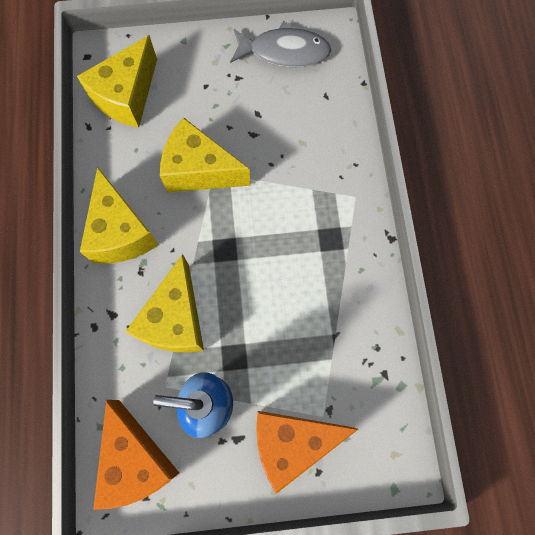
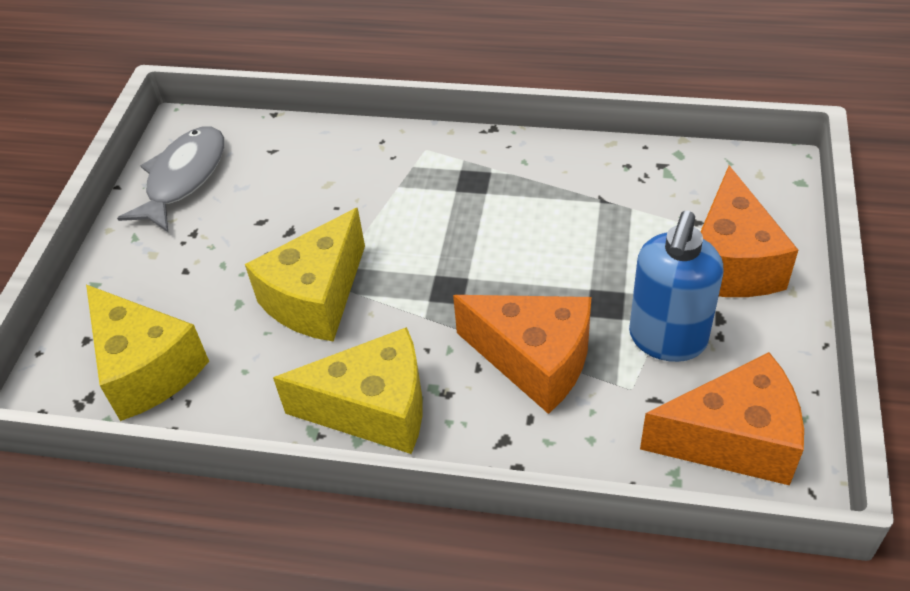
camera: 70 degrees left, 25 degrees down
(175, 319) = (534, 360): yellow cheese -> orange cheese

